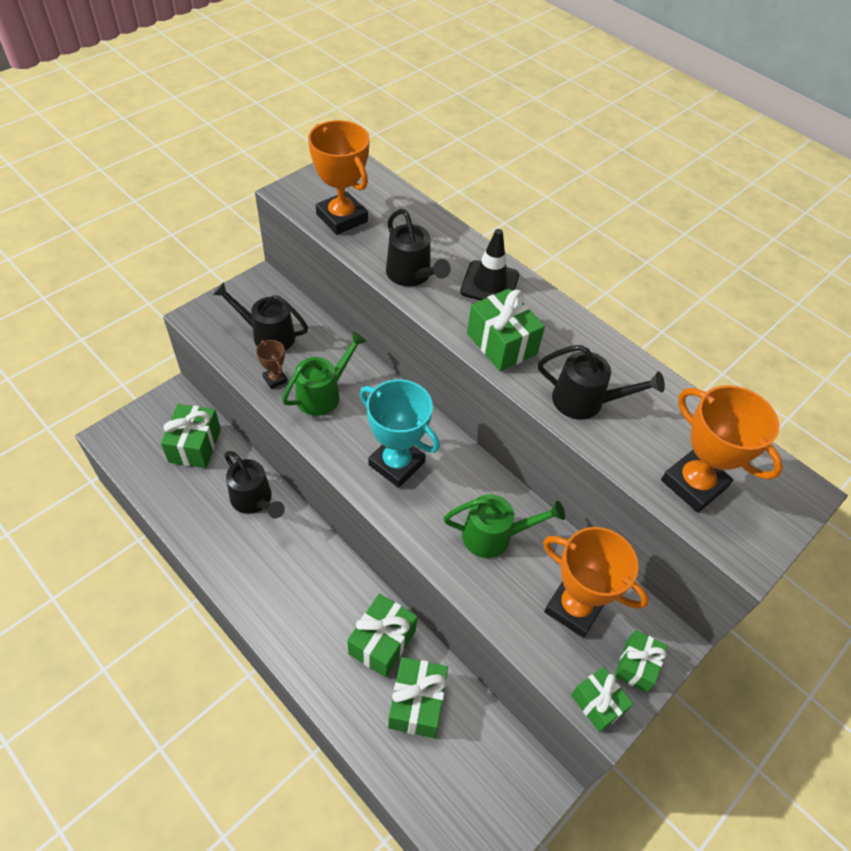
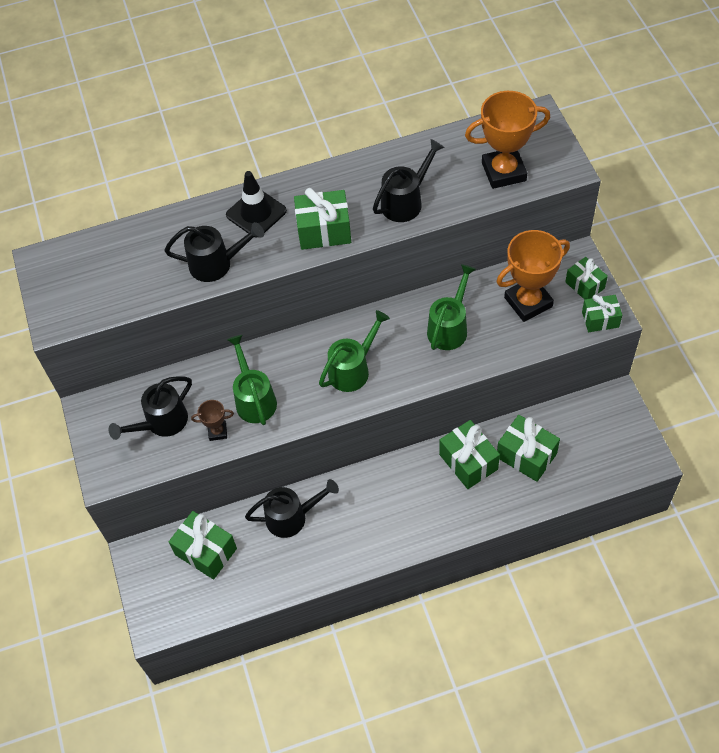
camera: 55 degrees left, 5 degrees up
(342, 218) = (115, 292): orange trophy -> none
(396, 463) = (353, 369): turquoise trophy -> green watering can

